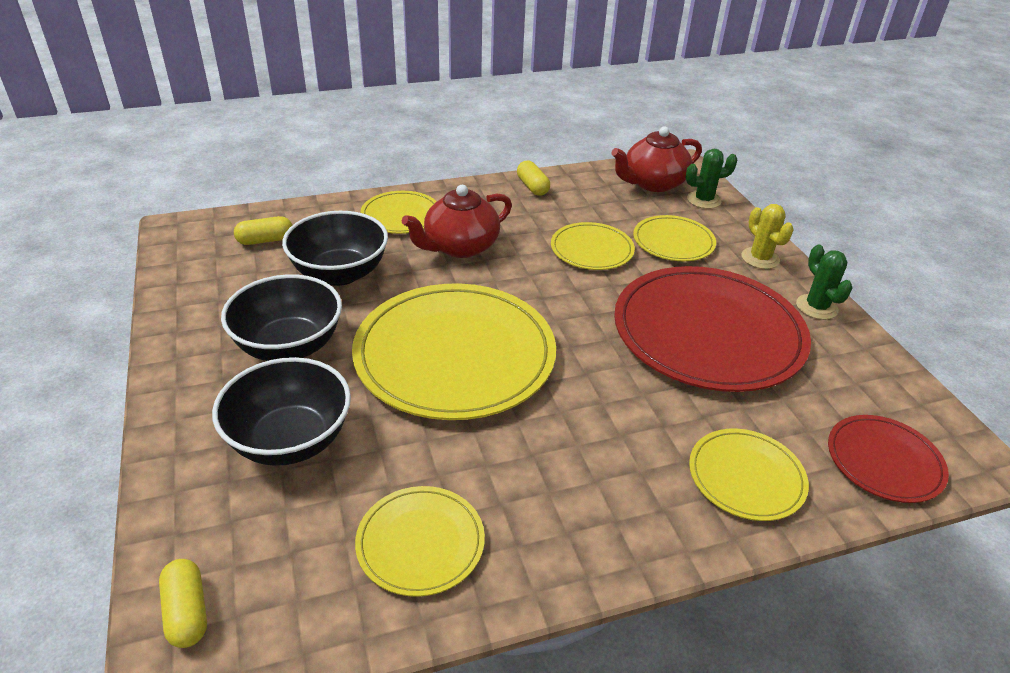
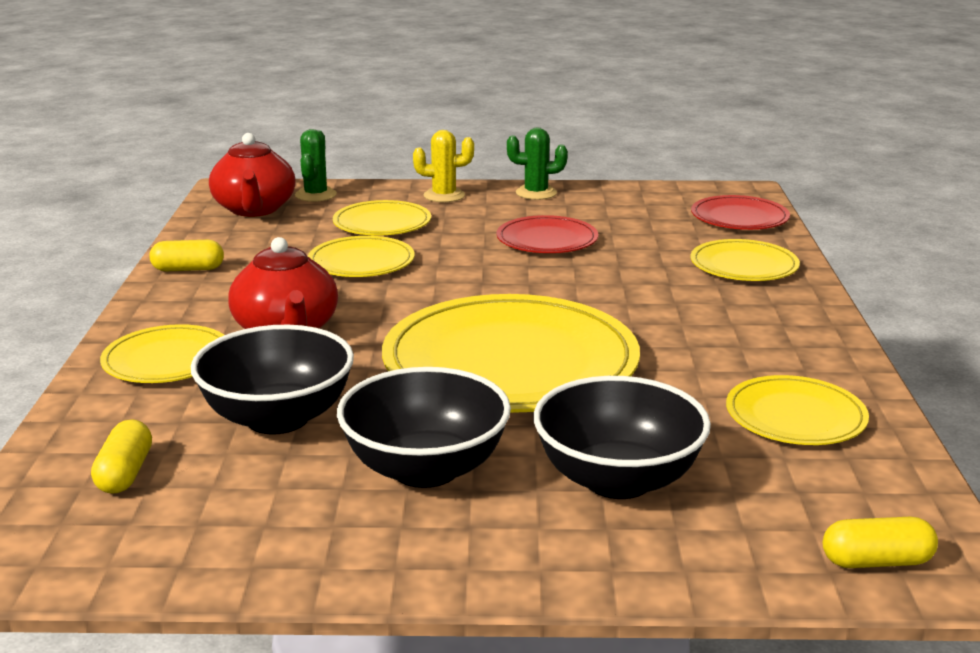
camera: 70 degrees left, 15 degrees down
(708, 333) = (547, 240): red plate -> red plate, size x0.50

